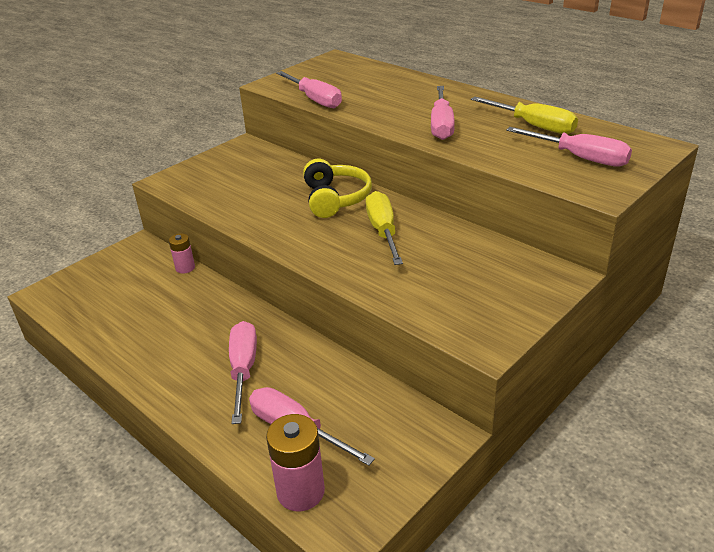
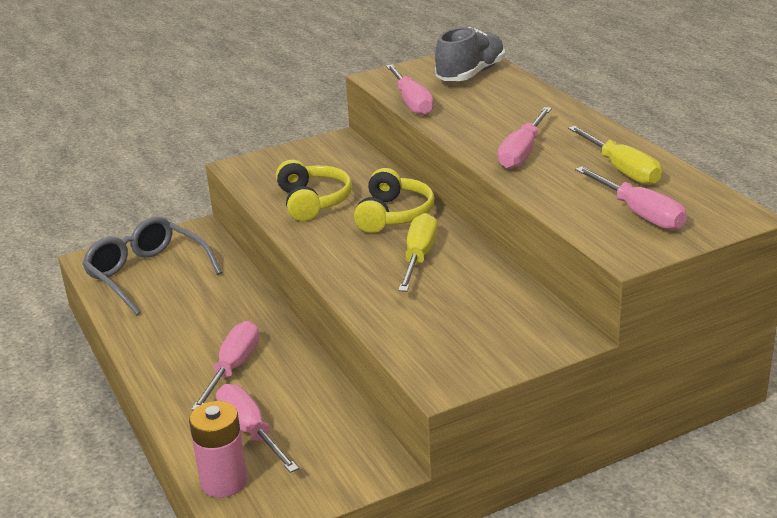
camera: 20 degrees right, 5 degrees down
(108, 296) = (146, 274): none -> grey glasses
(185, 268) = (231, 261): pink battery -> none
(255, 200) = (313, 201): none -> yellow headphones
(347, 72) = (470, 74): none -> grey shoe

